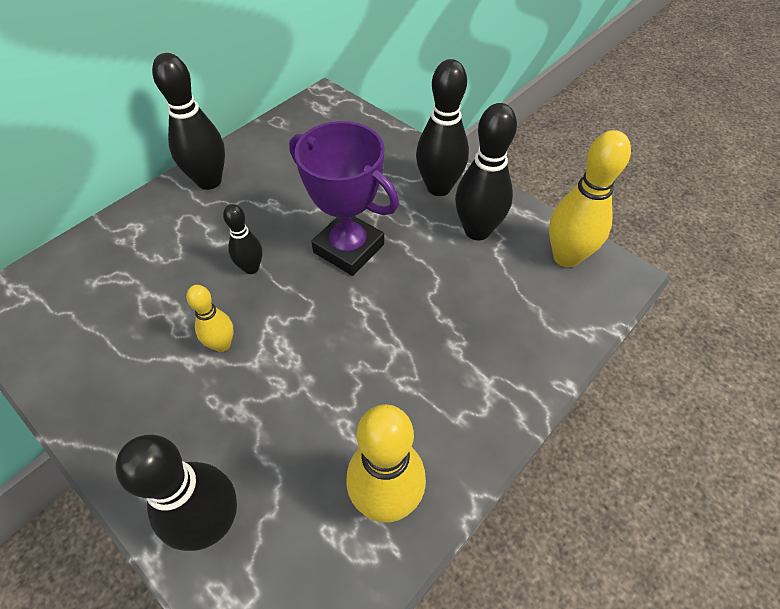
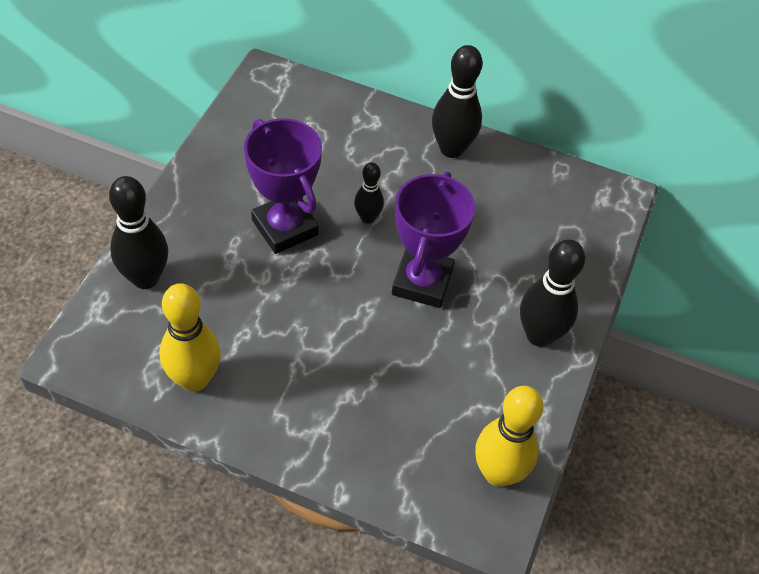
camera: 65 degrees right, 0 degrees up
(222, 344) = (285, 227): yellow bowling pin -> purple trophy
(477, 230) = (495, 383): black bowling pin -> none

